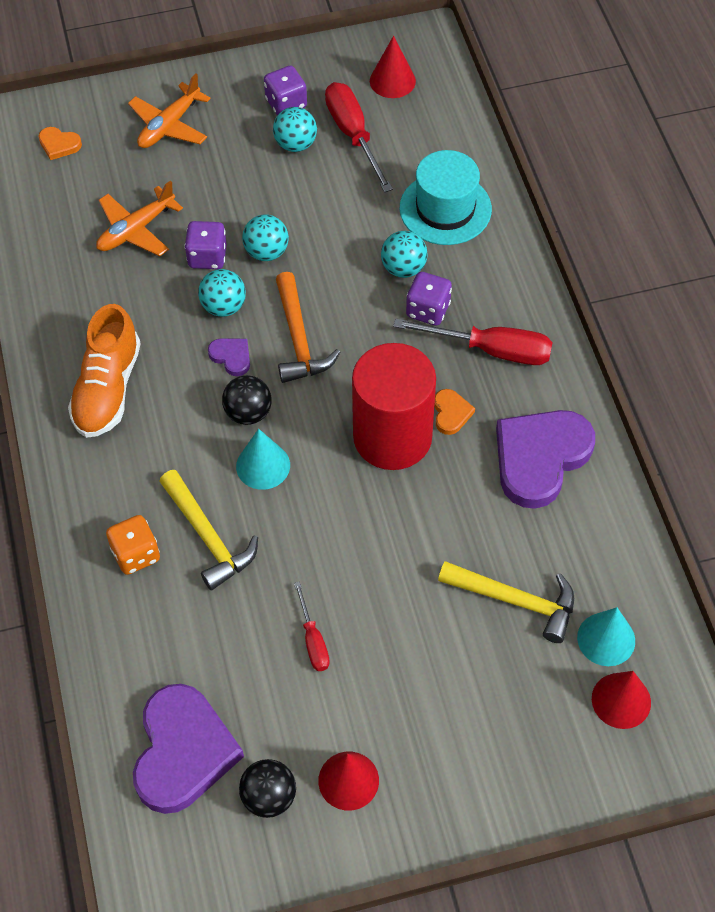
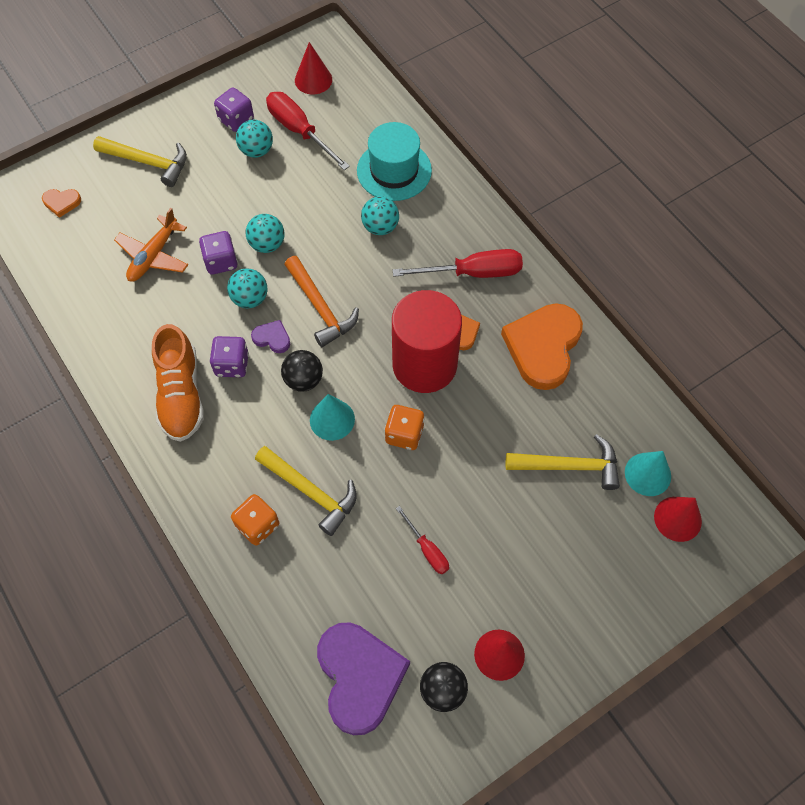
camera: 20 degrees left, 5 degrees up
(169, 125) = (148, 162): orange plane -> yellow hammer
(338, 506) = (404, 434): none -> orange dice
(428, 310) = (412, 255): purple dice -> purple dice (232, 364)
(540, 458) = (543, 347): purple heart -> orange heart

